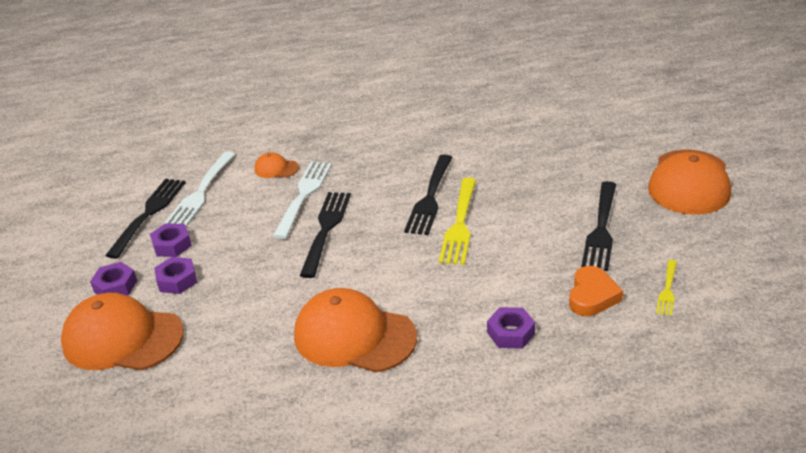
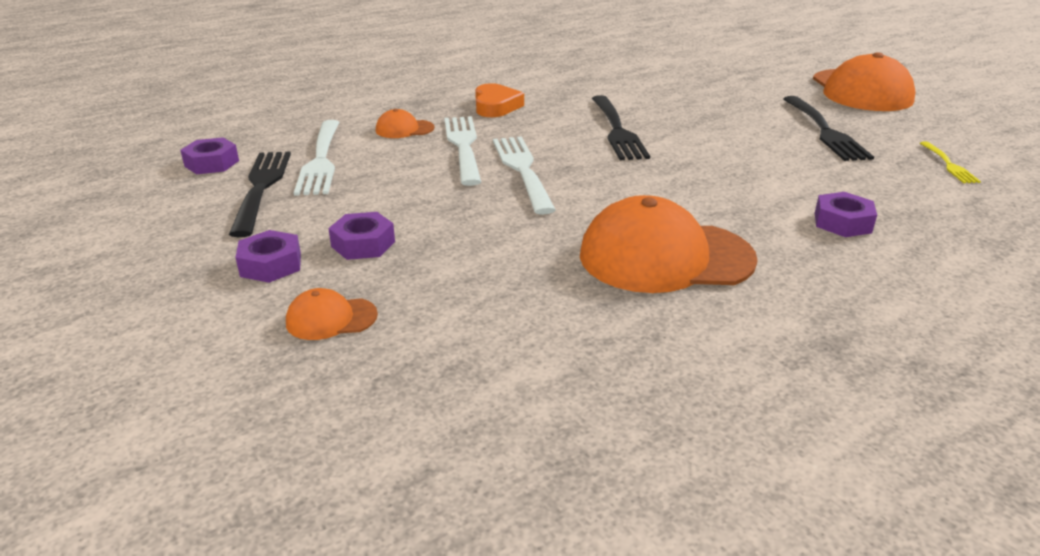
camera: 25 degrees left, 5 degrees down
(122, 338) = (331, 319): orange cap -> orange cap, size x0.46
(172, 245) = (323, 211): purple nut -> purple nut (212, 163)
(326, 230) = (523, 170): black fork -> white fork
(459, 224) = (674, 145): yellow fork -> none
(592, 296) = (884, 180): orange heart -> orange heart (496, 106)

